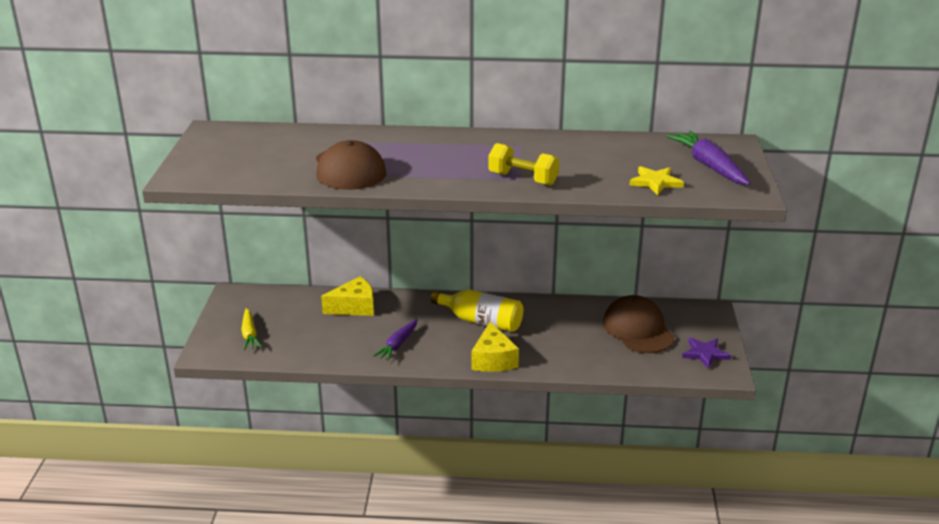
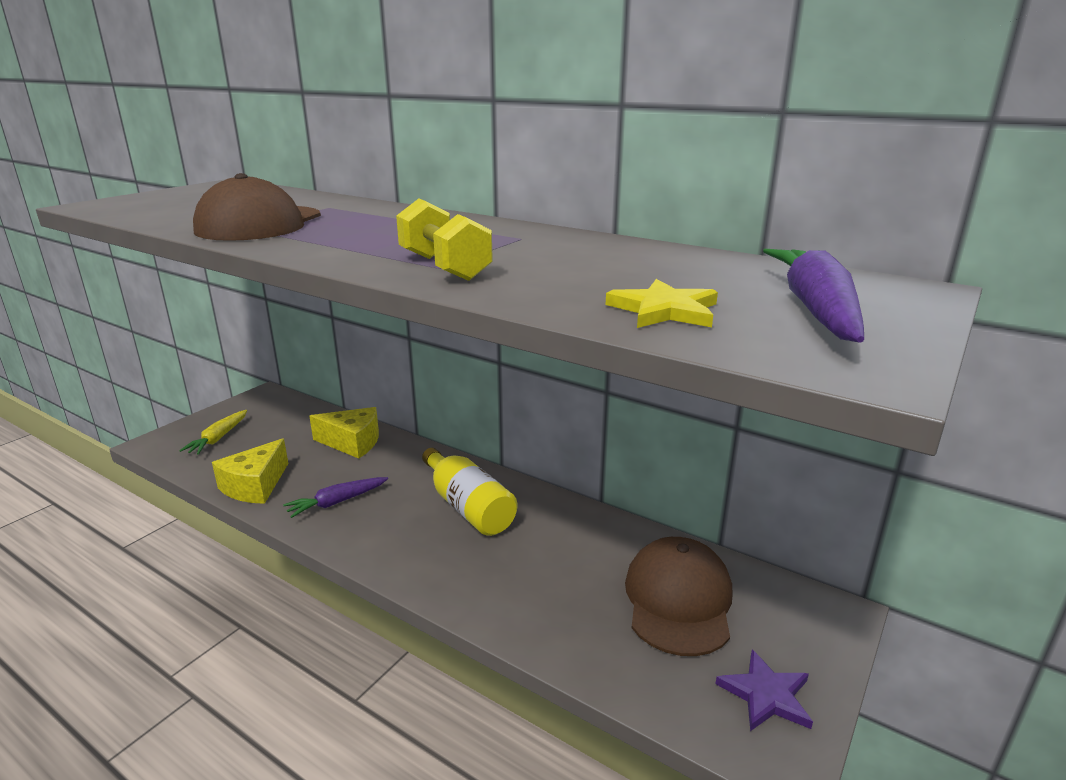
camera: 30 degrees right, 5 degrees down
(493, 359) = (421, 566): yellow cheese -> yellow cheese (255, 486)

